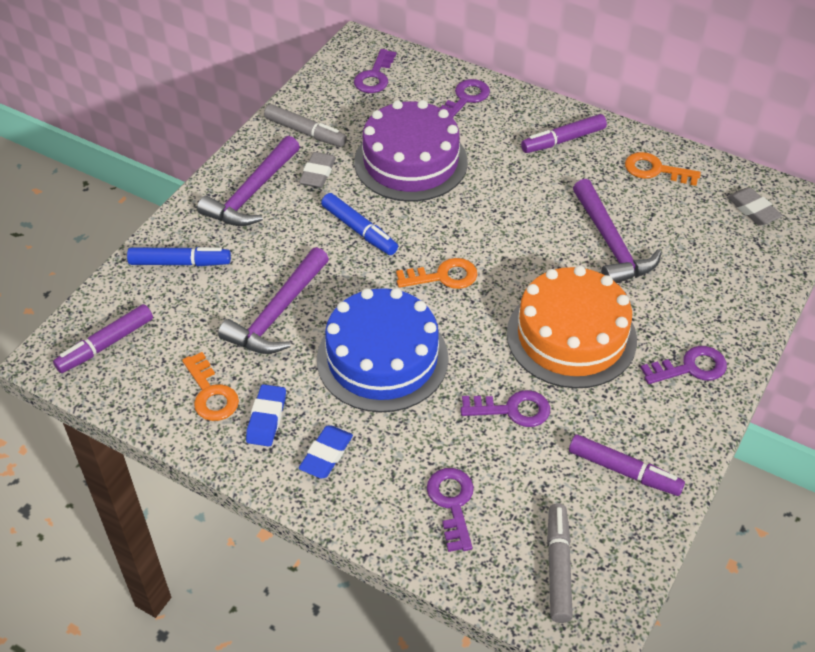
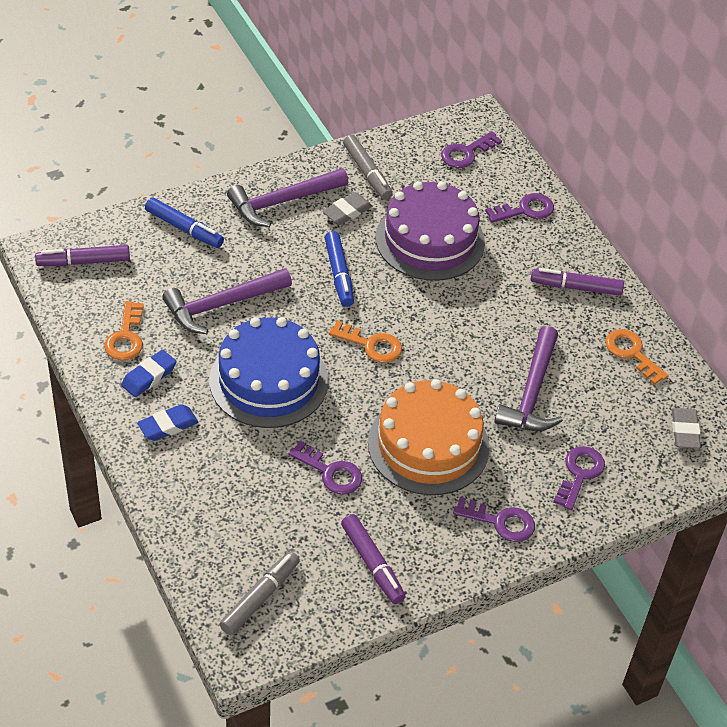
camera: 30 degrees right, 0 degrees up
(452, 503) = (226, 510): purple key -> purple key (579, 474)

